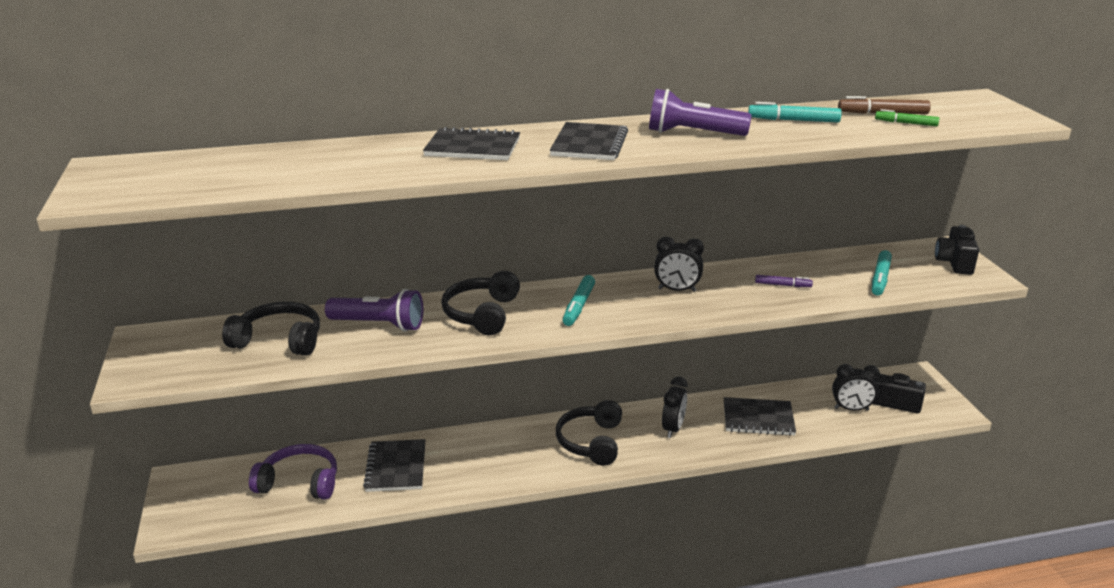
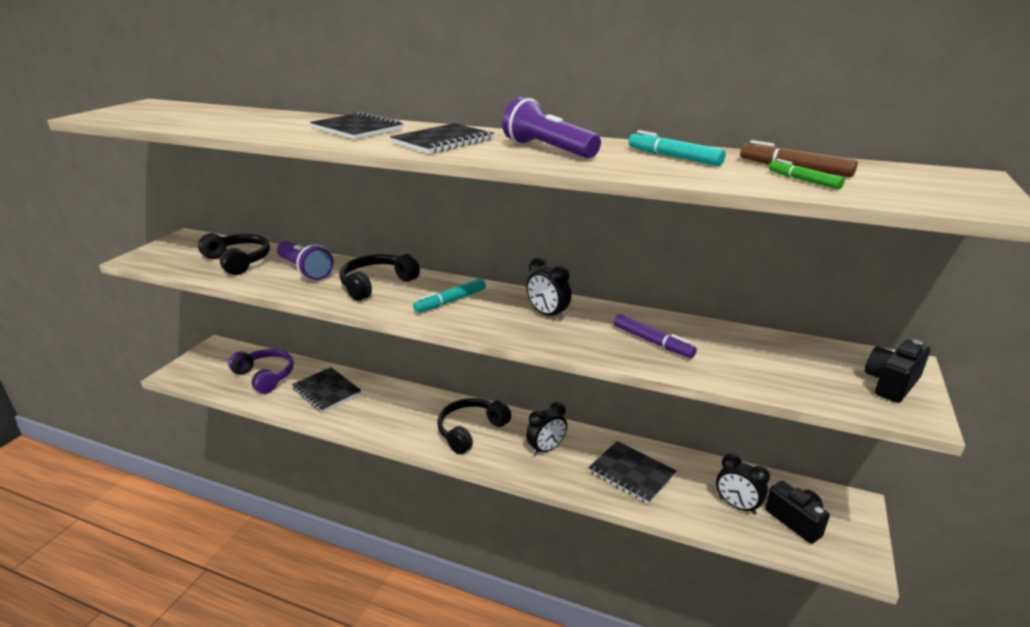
camera: 35 degrees right, 0 degrees up
(396, 467) = (326, 391): black notebook -> black notebook turned 75 degrees counterclockwise
(782, 285) = (652, 342): purple marker -> purple marker, size x1.50
(880, 278) = (770, 370): turquoise marker -> none

